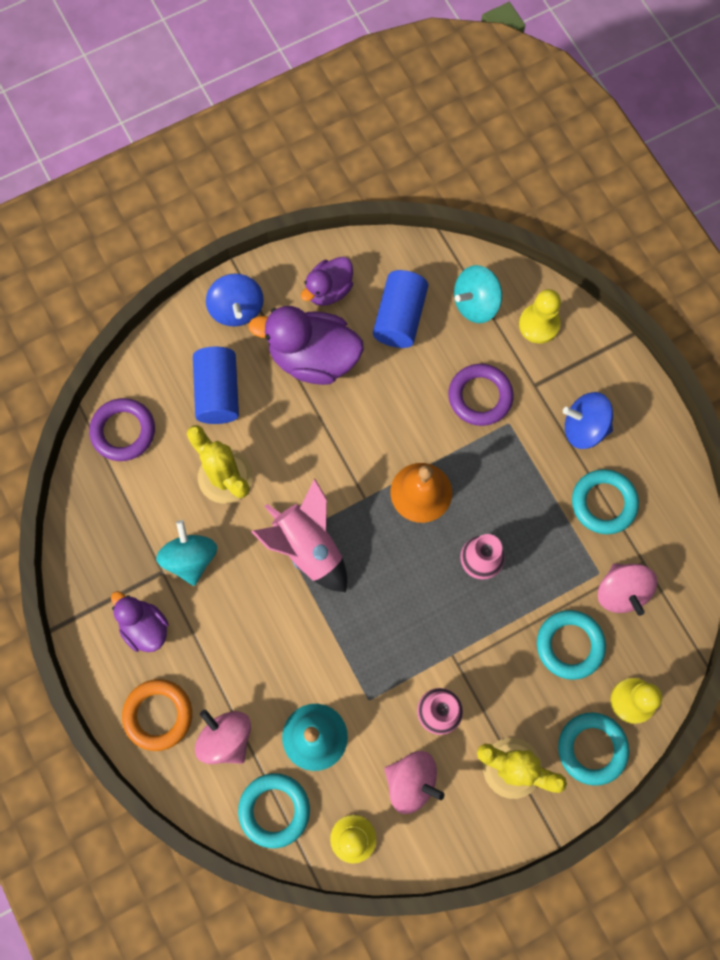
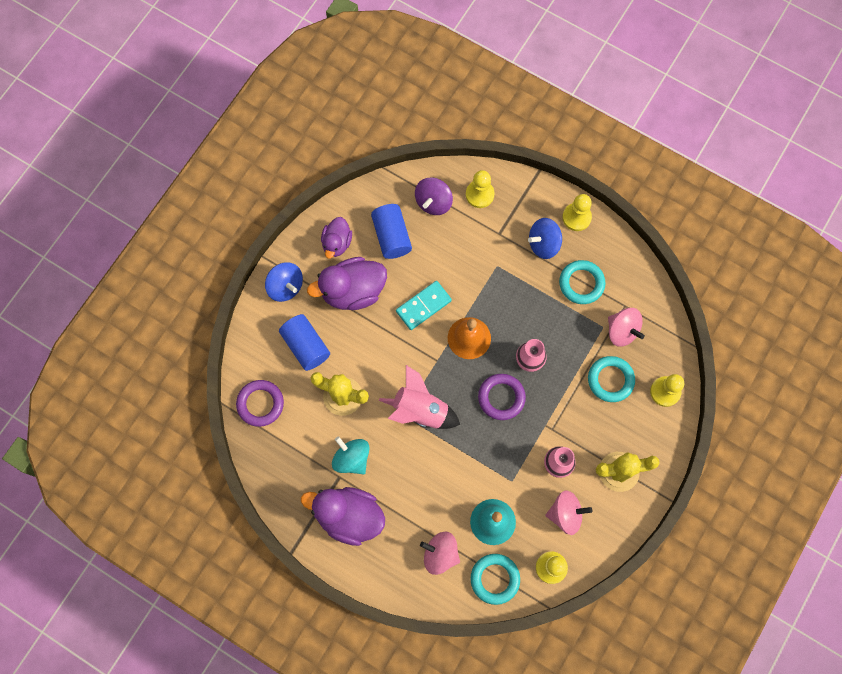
camera: 30 degrees left, 0 degrees up
(145, 627) = (349, 516): purple duck -> purple duck, size x1.68
(158, 715) = (390, 564): orange ring -> none
(388, 422) = (423, 306): none -> turquoise domino
(475, 304) = (433, 202): turquoise spinning top -> purple spinning top
(480, 396) = (470, 259): purple ring -> purple ring (501, 397)
(592, 748) = (658, 433): turquoise ring -> none
(646, 417) = (576, 217): none -> yellow pawn

